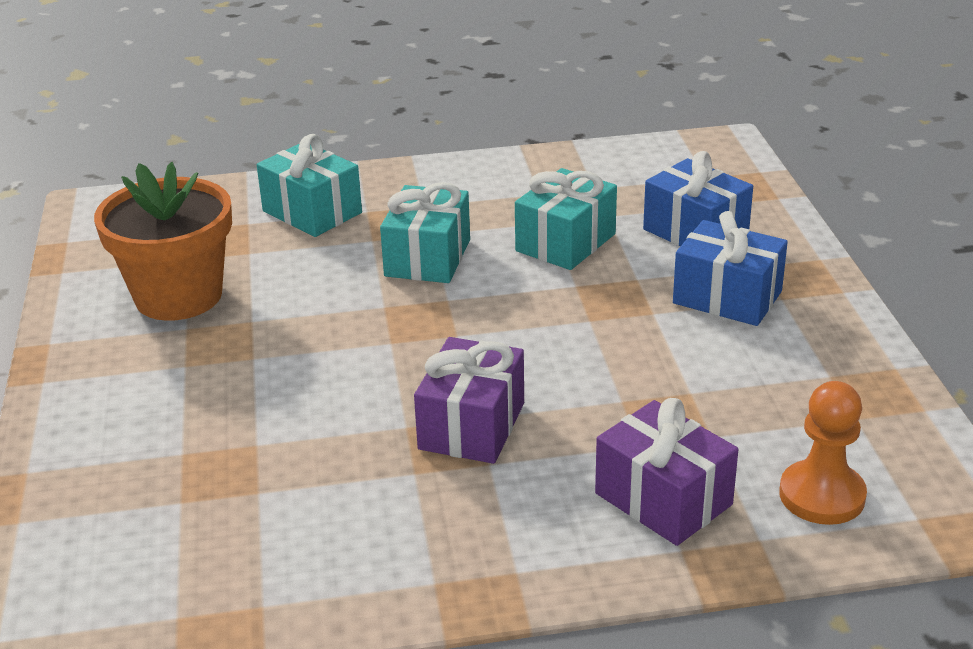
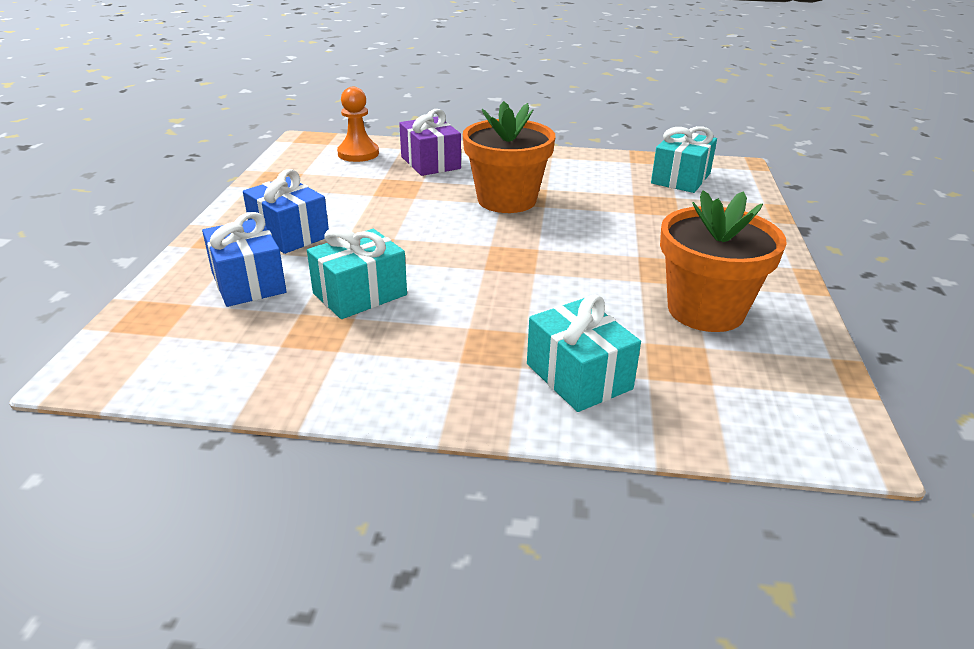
camera: 165 degrees left, 0 degrees up
(427, 258) = (483, 303): turquoise gift -> turquoise gift (681, 178)
(472, 426) = (506, 200): purple gift -> orange flower pot

